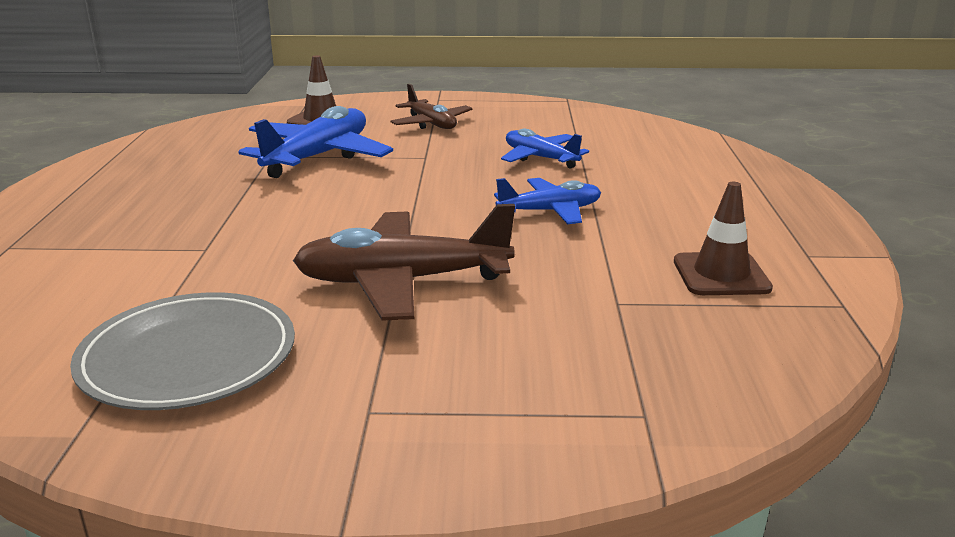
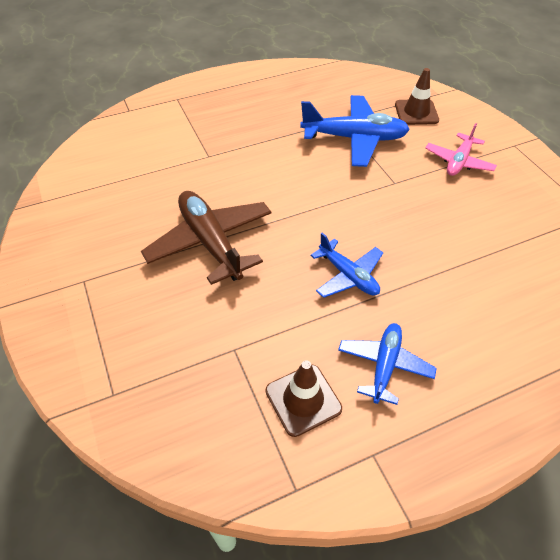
camera: 65 degrees right, 25 degrees up
(188, 357) = (106, 202): grey plate -> none
(431, 124) = (458, 161): brown plane -> pink plane
(540, 158) = (442, 240): blue plane -> blue plane (384, 365)

